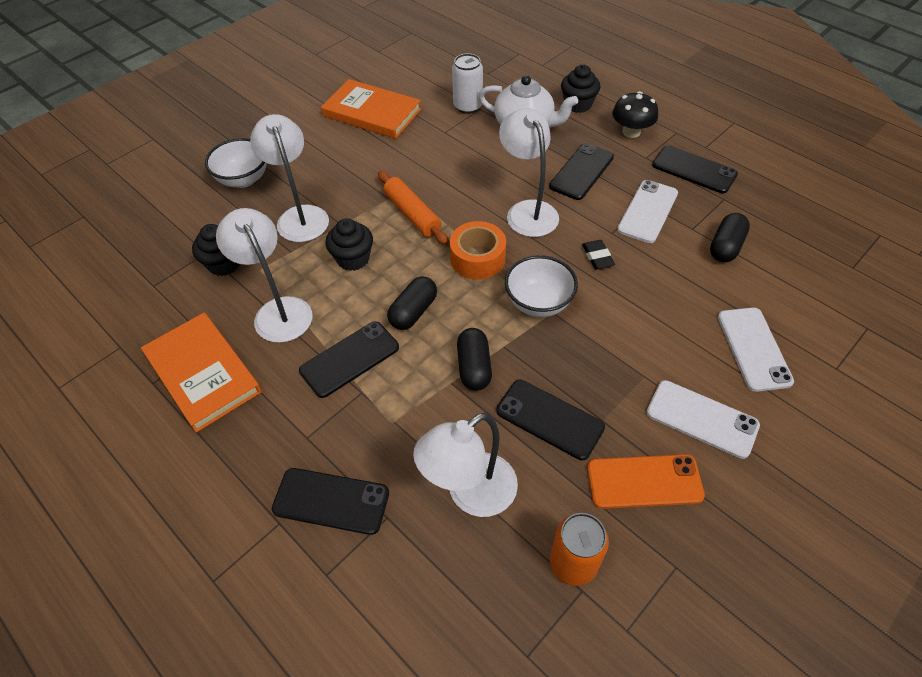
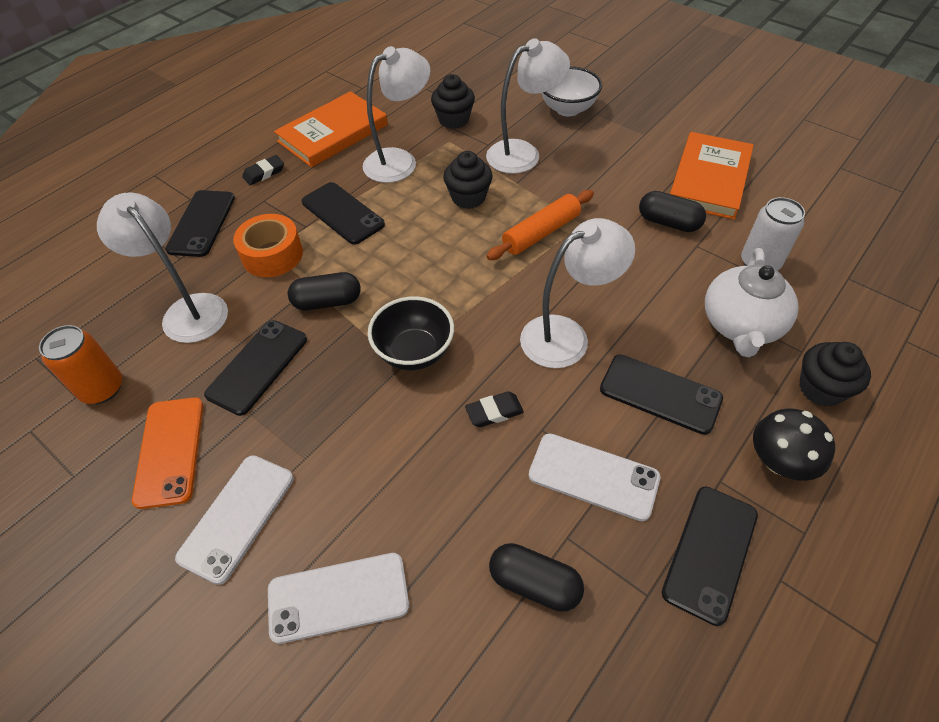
camera: 85 degrees right, 0 degrees up
(255, 441) = (264, 173): none -> black eraser
(413, 312) = (399, 249): black capsule -> black capsule (668, 222)
(477, 258) = (479, 293): orange tape -> orange tape (272, 255)
(538, 303) = (414, 352): white bowl -> black bowl

